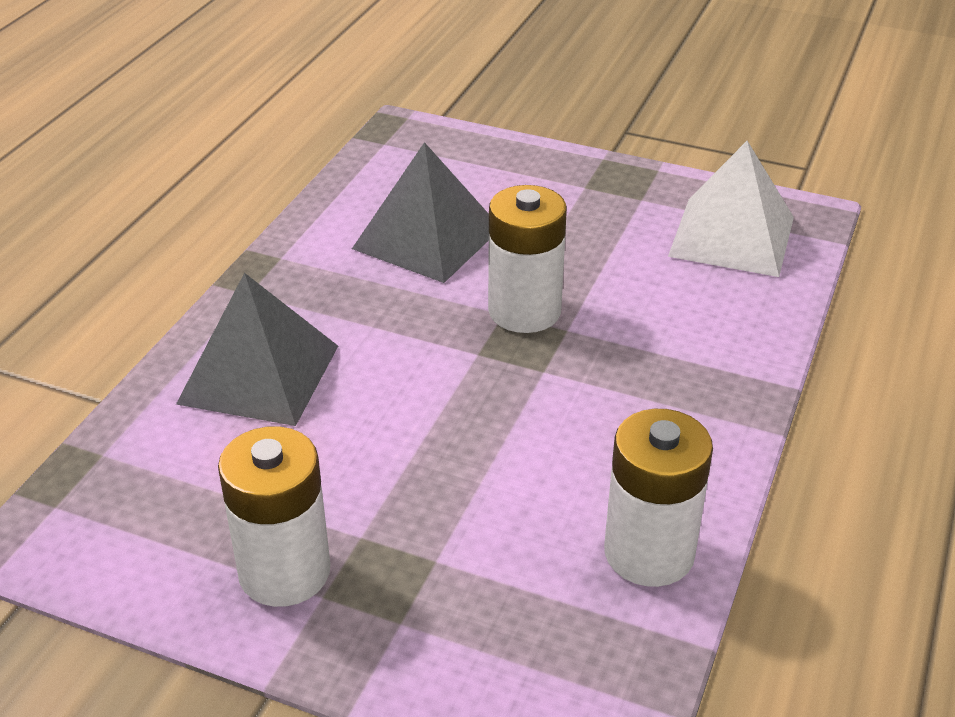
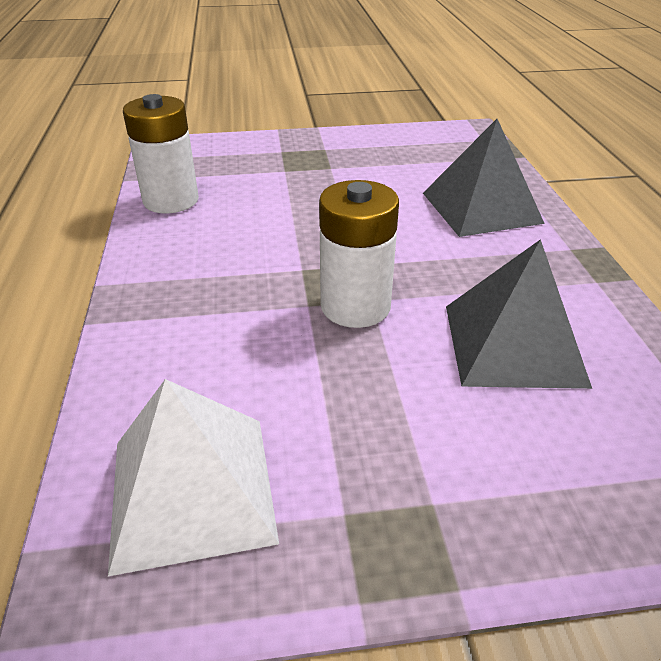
camera: 150 degrees right, 0 degrees up
(284, 572) = (351, 149): white battery -> none

